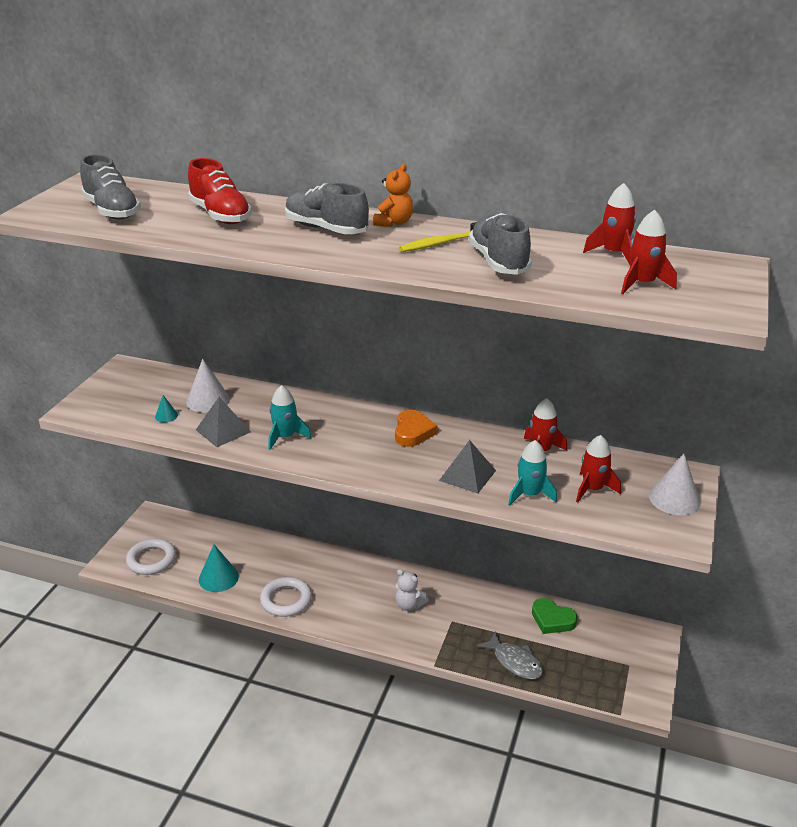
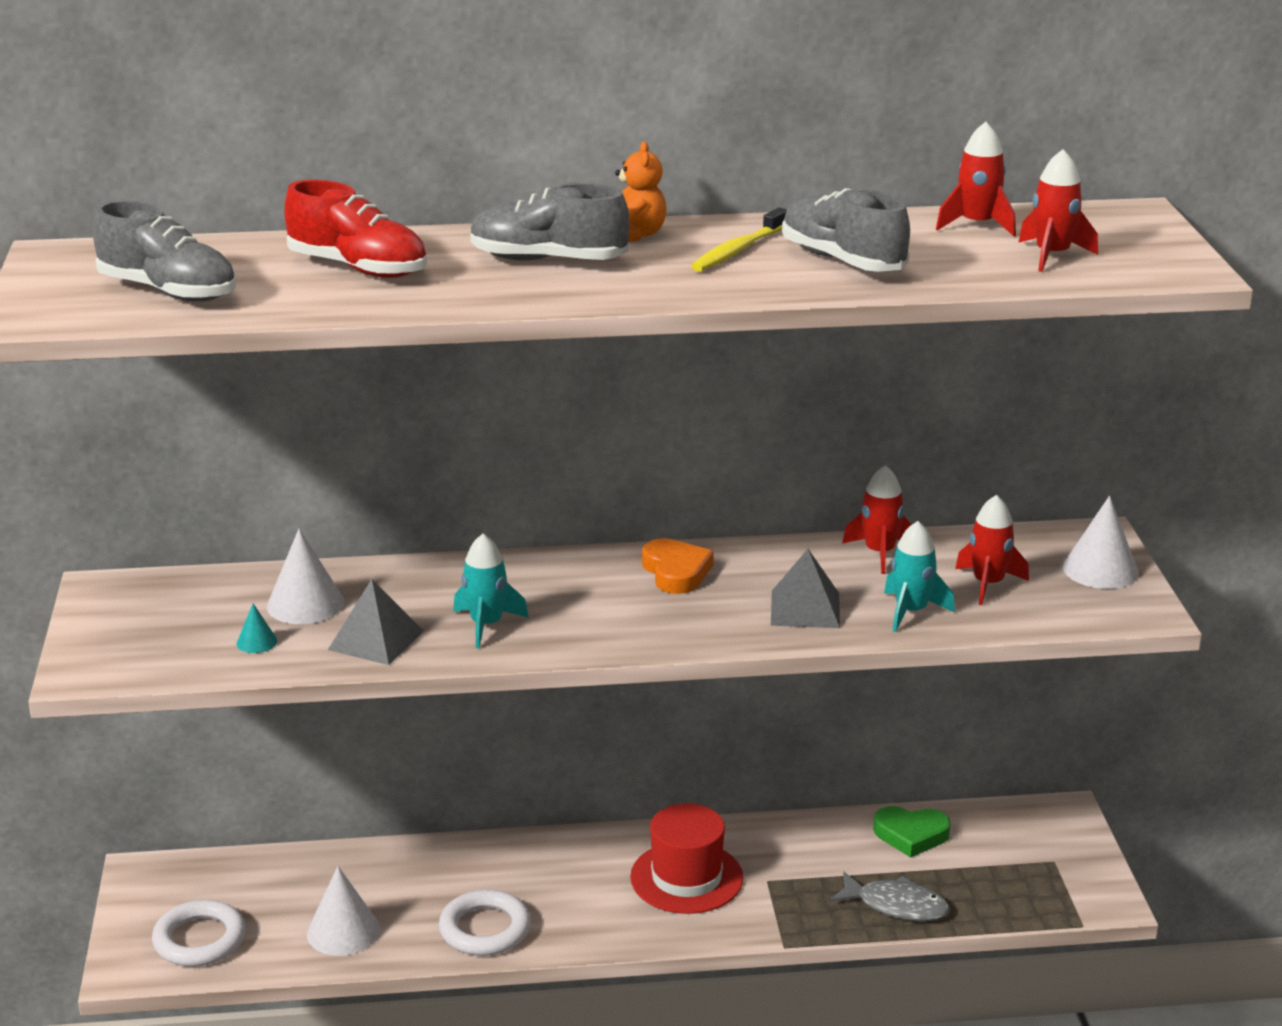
camera: 25 degrees left, 5 degrees down
(218, 578) = (343, 931): turquoise cone -> white cone
(409, 605) = (686, 878): white teddy bear -> red hat

